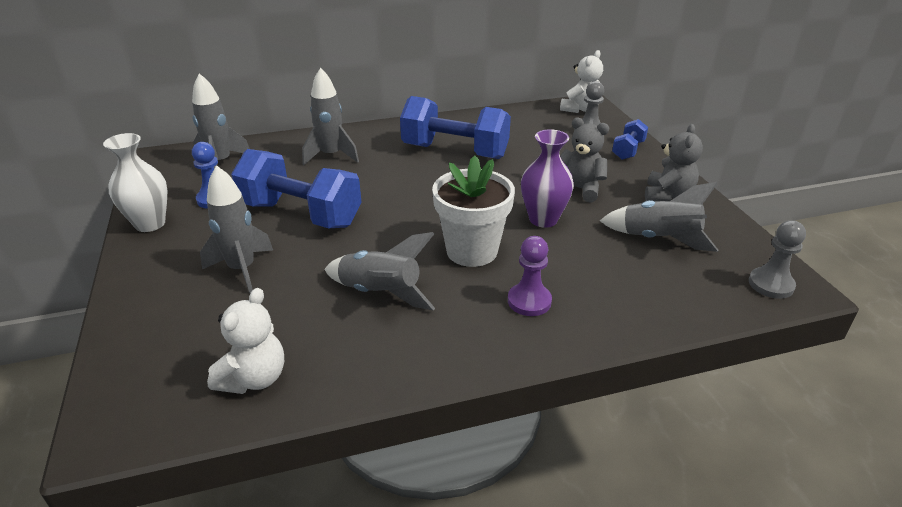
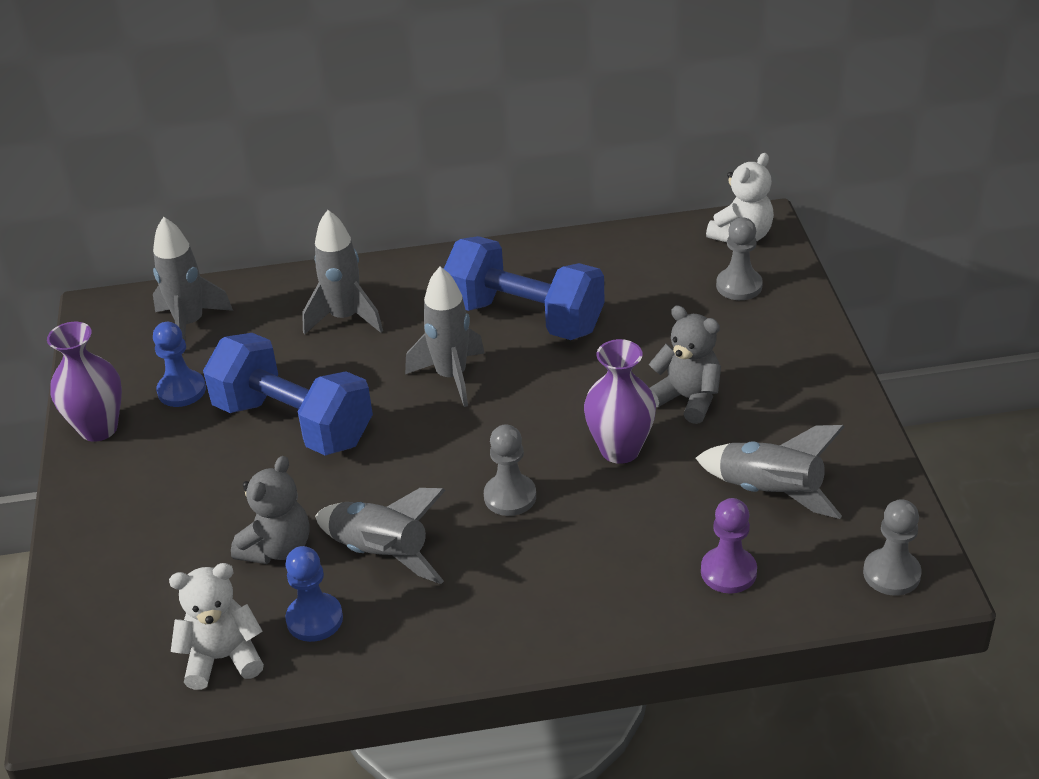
camera: 10 degrees right, 5 degrees up
(150, 224) = (98, 428): white vase -> purple vase
(242, 269) = (214, 508): grey rocket -> grey rocket (451, 376)
(254, 378) = (223, 658): white teddy bear -> white teddy bear turned 135 degrees counterclockwise
(332, 343) = (314, 619): none -> blue pawn
(472, 251) = (510, 496): white flower pot -> grey pawn
(529, 301) = (565, 578): purple pawn -> purple pawn (728, 572)
(628, 150) = (786, 326): blue dumbbell -> none
(667, 195) = (812, 417): grey teddy bear -> grey teddy bear (277, 548)

